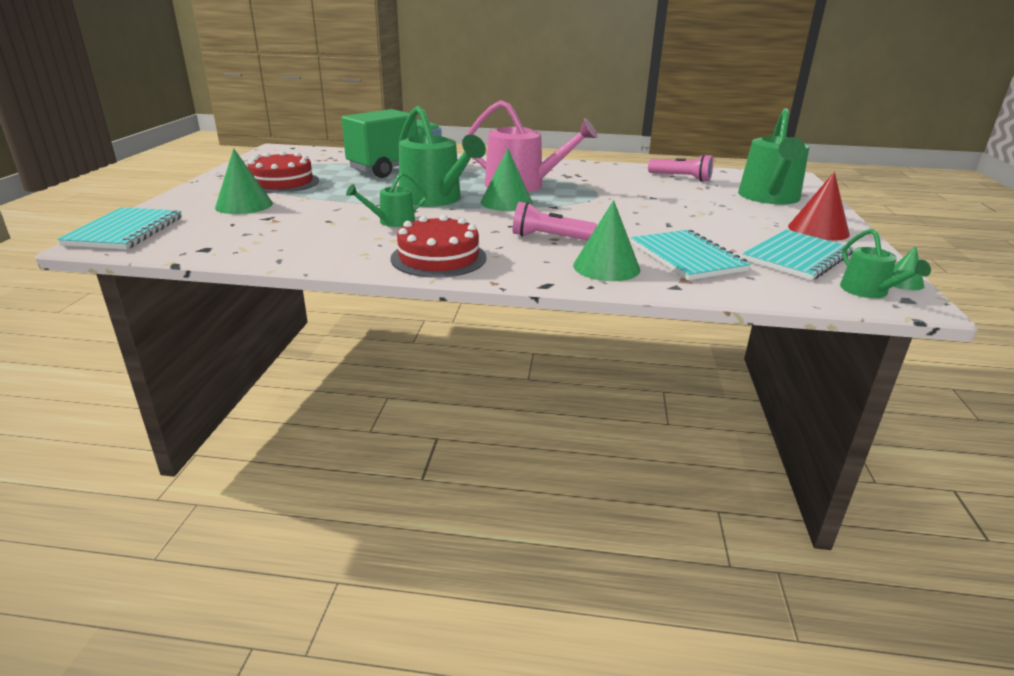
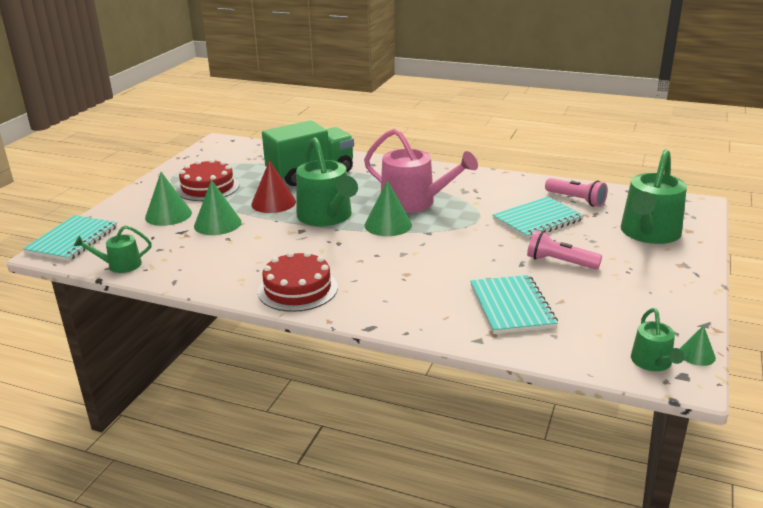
camera: 15 degrees right, 0 degrees up
(392, 221) = (279, 243): green watering can -> green watering can (120, 265)
(549, 238) = (402, 273): pink flashlight -> pink flashlight (559, 262)
(606, 267) = (432, 312): green cone -> green cone (217, 224)
(797, 257) = (616, 315): turquoise notebook -> turquoise notebook (537, 220)
(818, 230) = (665, 281): red cone -> red cone (273, 203)

